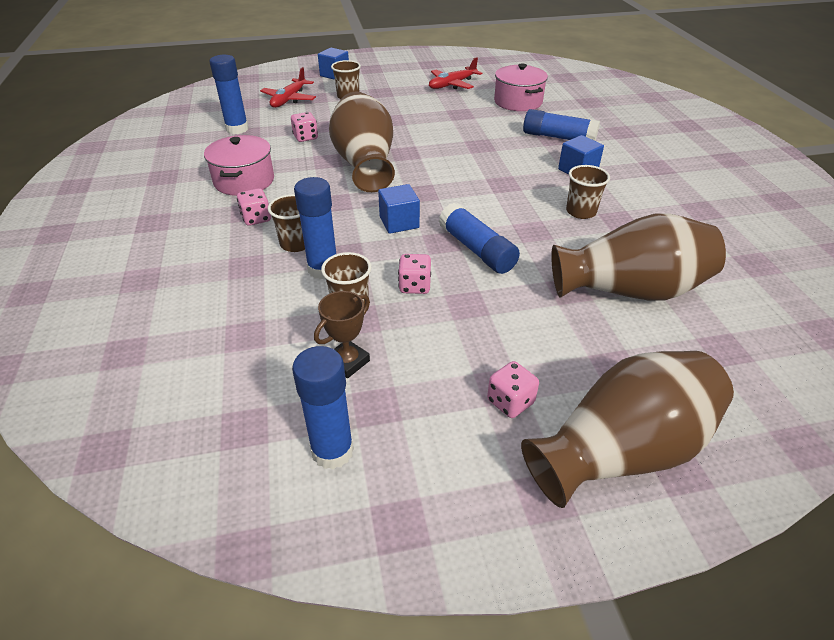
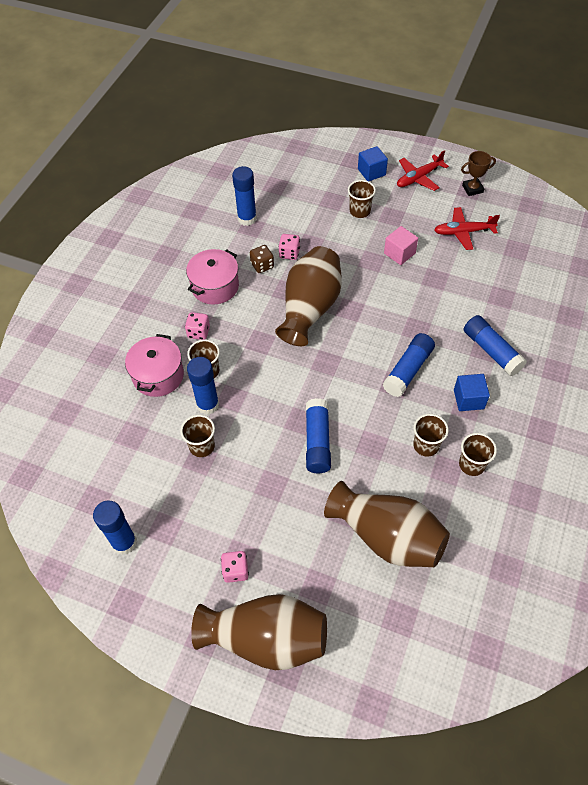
camera: 35 degrees right, 15 degrees up
(284, 152) = (262, 265): none -> brown dice
(289, 99) = (310, 194): red plane -> red plane (419, 177)
(347, 362) = (171, 488): brown trophy -> brown trophy (472, 189)
(399, 222) = (287, 386): blue cube -> none
(412, 109) = (399, 253): none -> pink cube
(414, 286) = (252, 451): pink dice -> none
(504, 171) = (408, 370): none -> blue glue stick
(518, 102) = (501, 285): pink pot -> pink pot (158, 375)
(634, 208) = (471, 464): none -> brown cup

